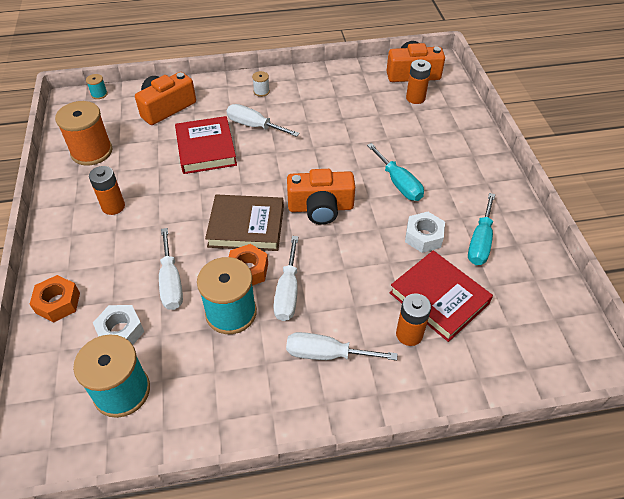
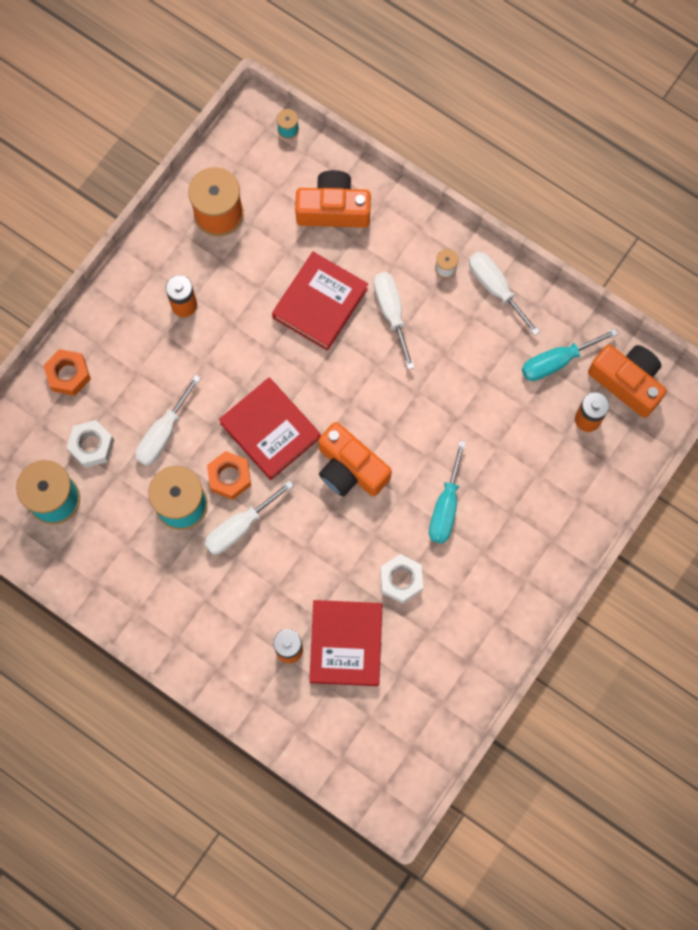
camera: 45 degrees right, 25 degrees up
(246, 226) = (270, 430): brown book -> red book
(326, 354) = (214, 606): white screwdriver -> white screwdriver (495, 288)
(480, 242) = (441, 630): turquoise screwdriver -> turquoise screwdriver (556, 361)

